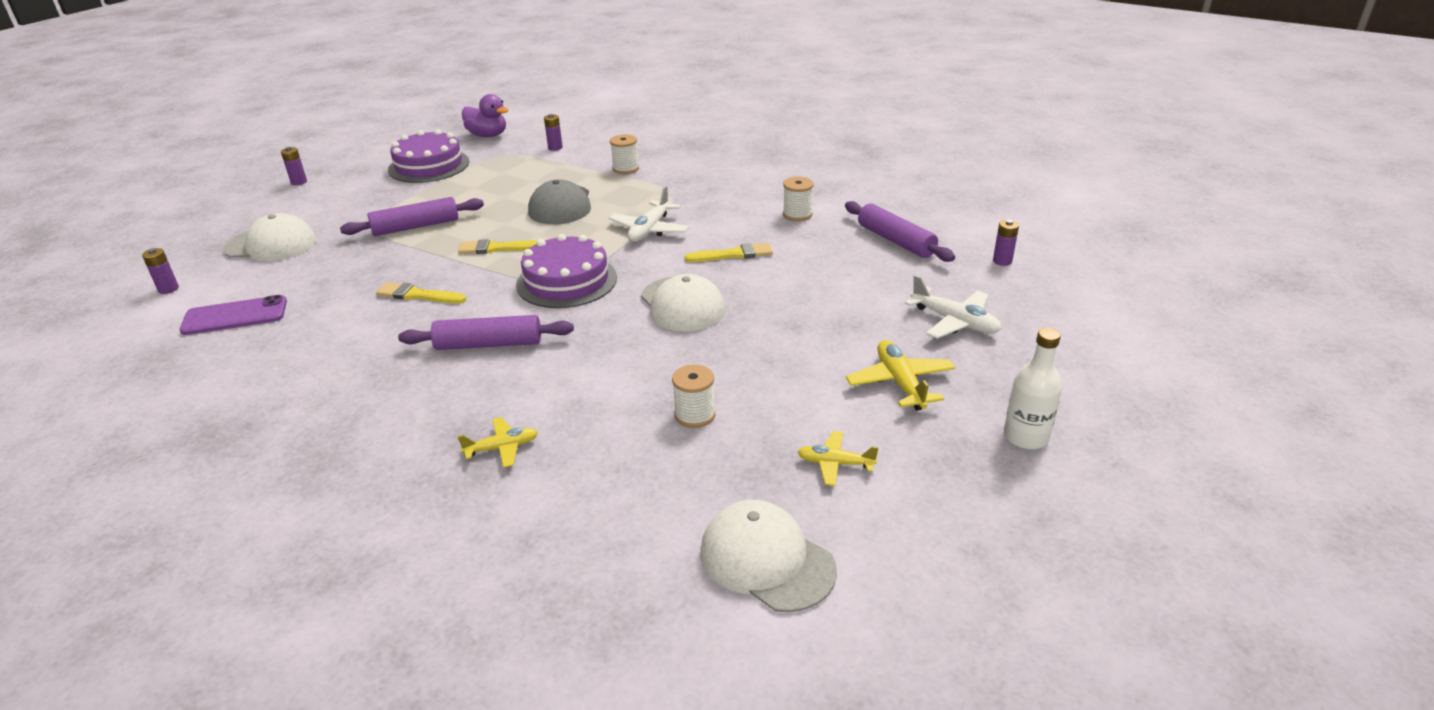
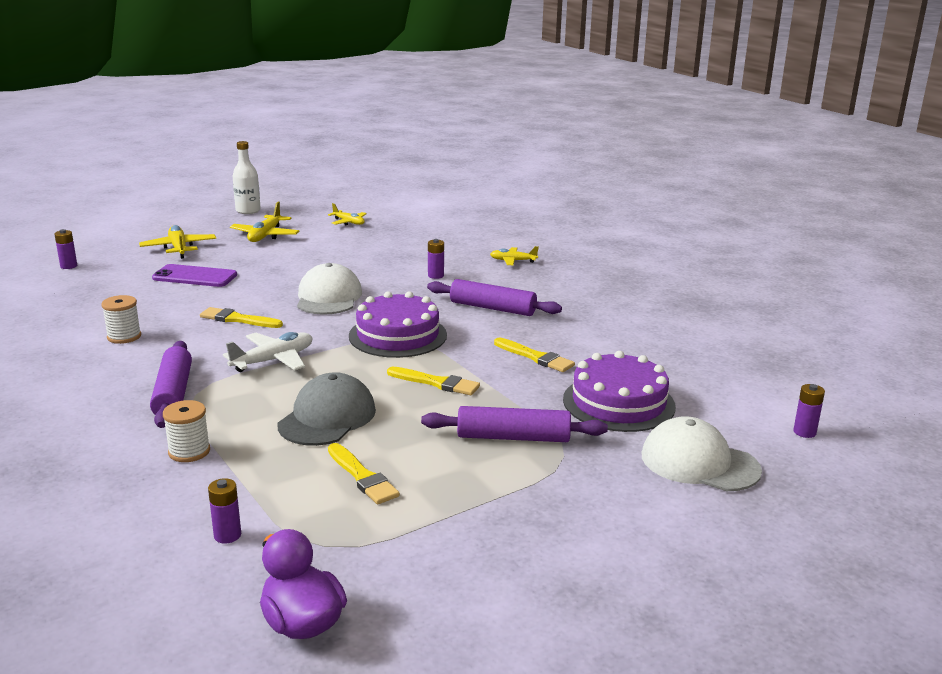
camera: 155 degrees left, 10 degrees down
(235, 316) = (714, 382): purple phone -> purple phone (195, 276)
(299, 182) = (683, 594): purple battery -> purple battery (435, 276)
(429, 166) = (451, 561): purple cake -> purple cake (618, 403)
(505, 183) = (362, 477): none -> yellow brush
(695, 415) = (393, 249): white spool -> none
(766, 560) = (418, 210): white cap -> none
(896, 241) = (100, 296): purple rolling pin -> purple rolling pin (173, 393)
(954, 322) = (179, 248): white plane -> yellow plane

